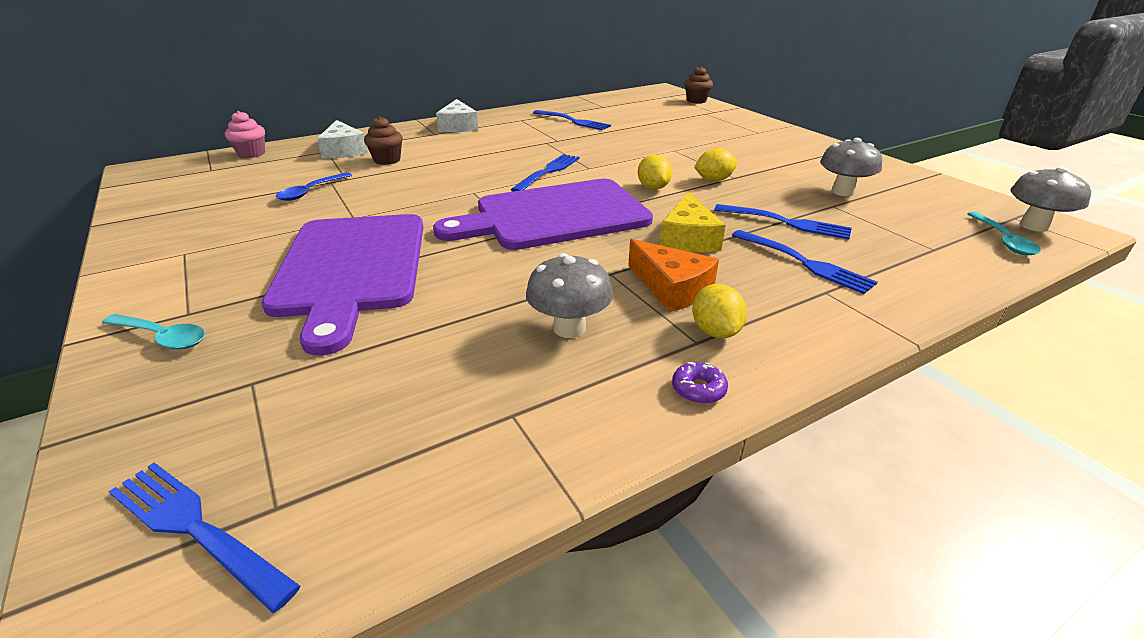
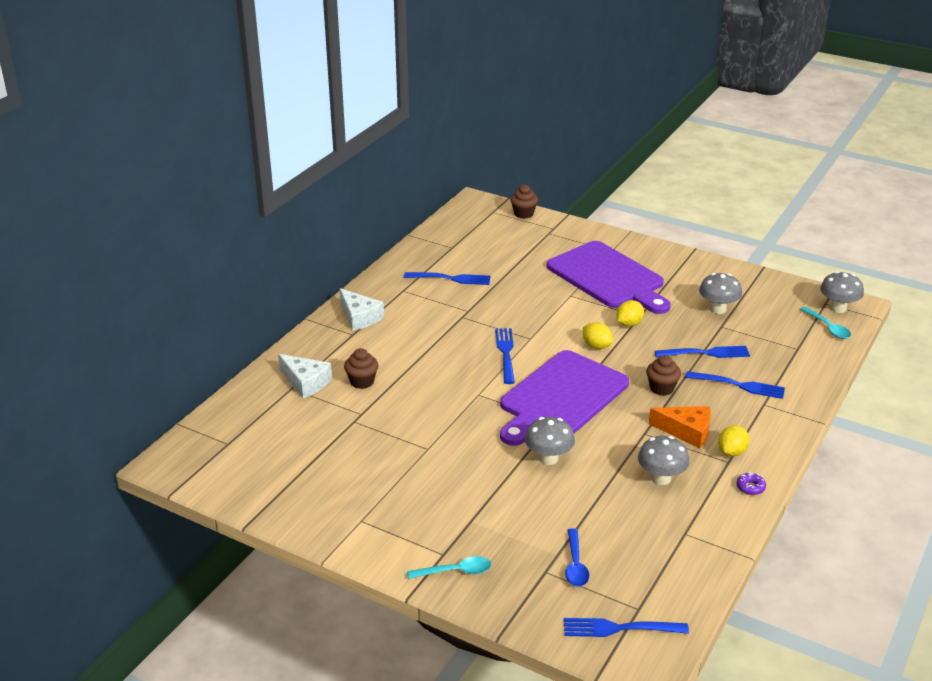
camera: 30 degrees left, 0 degrees up
(251, 154) = (229, 414): pink cupcake -> none
(311, 192) = (356, 436): blue spoon -> blue spoon (575, 564)
(351, 268) = (490, 488): purple cutting board -> purple cutting board (608, 277)
(458, 262) = (548, 458): none -> grey mushroom
(688, 238) = (661, 388): yellow cheese -> brown cupcake
(715, 331) = (731, 452): yellow lemon -> yellow lemon turned 75 degrees clockwise

